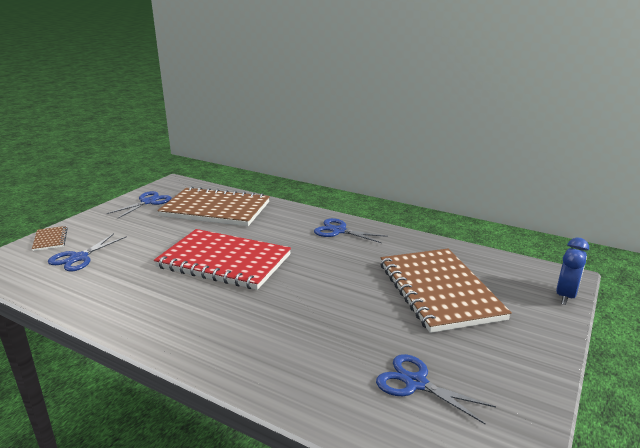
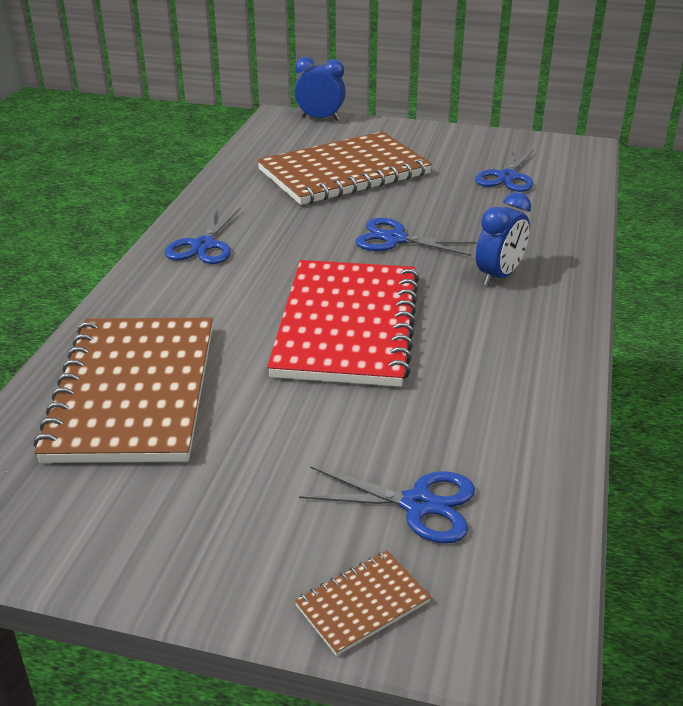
camera: 105 degrees left, 10 degrees up
(148, 202) = (98, 518): blue scissors -> blue scissors (395, 239)
(238, 328) = (499, 276): none -> blue clock

